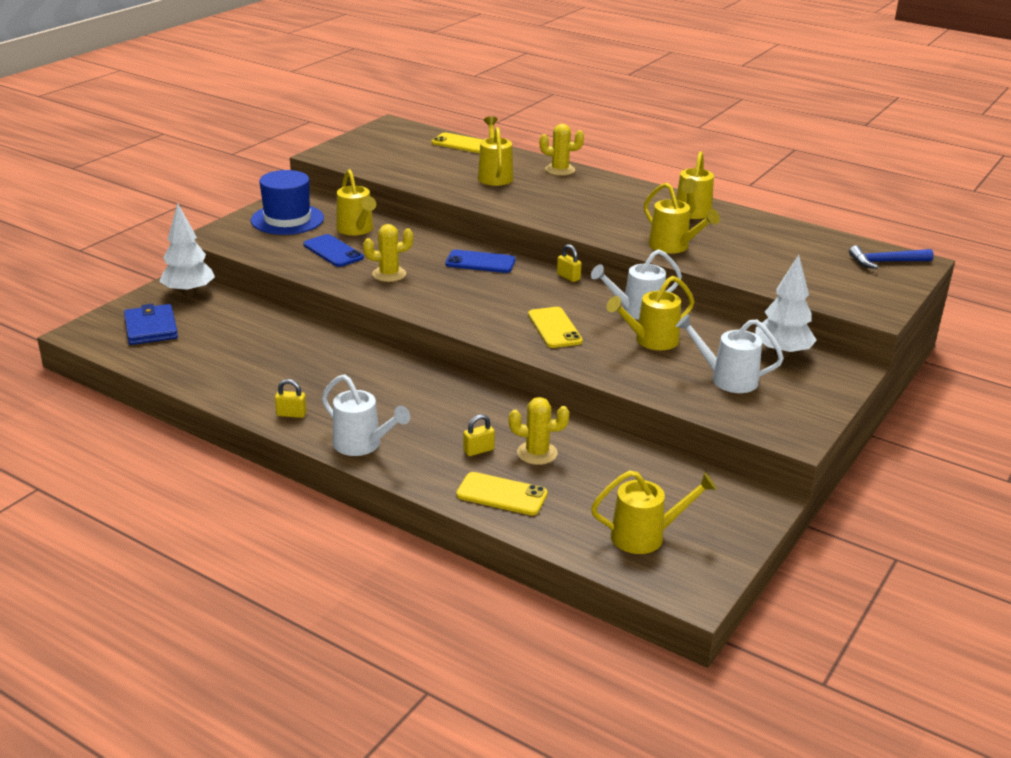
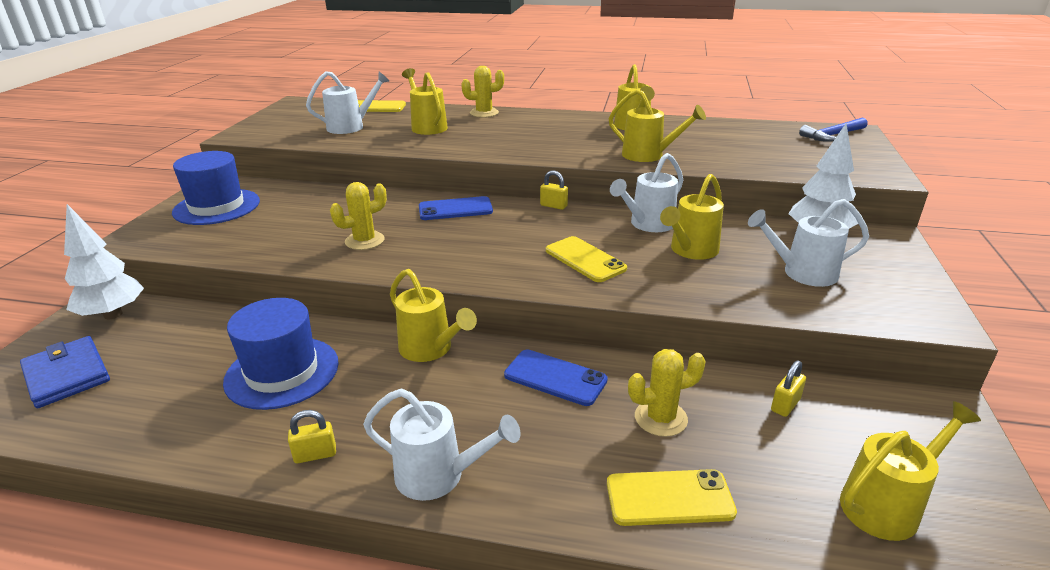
camera: 20 degrees left, 0 degrees up
(291, 360) = (282, 372): none -> blue hat
(333, 251) = (286, 229): blue phone -> blue phone (555, 378)
(357, 230) = (302, 203): yellow watering can -> yellow watering can (431, 349)
(426, 163) = (351, 126): none -> white watering can
(478, 450) = (591, 436): yellow padlock -> yellow padlock (785, 405)

